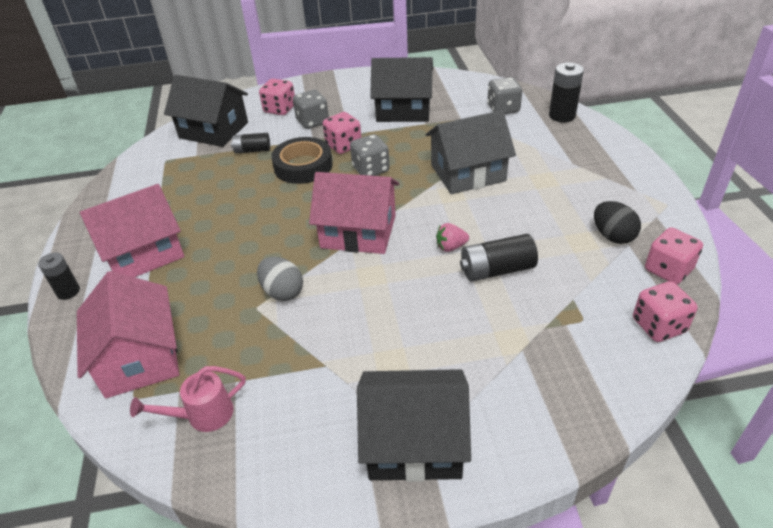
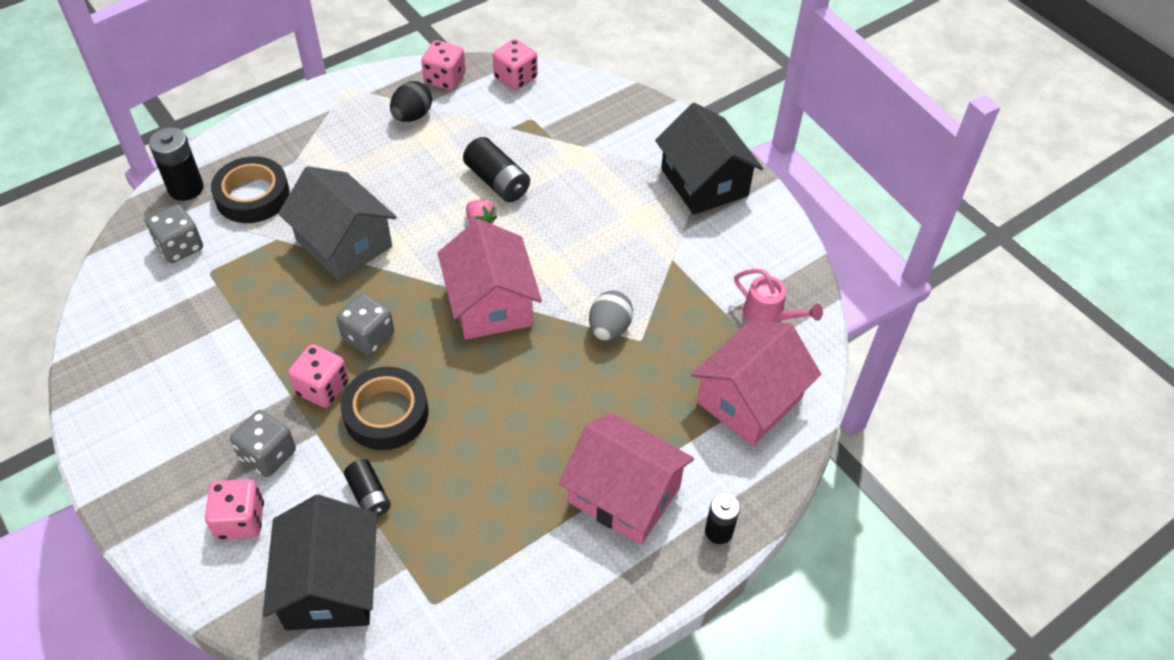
camera: 120 degrees left, 10 degrees up
(403, 109) = (205, 355): black house -> none
(541, 141) = (252, 196): none -> black tape

